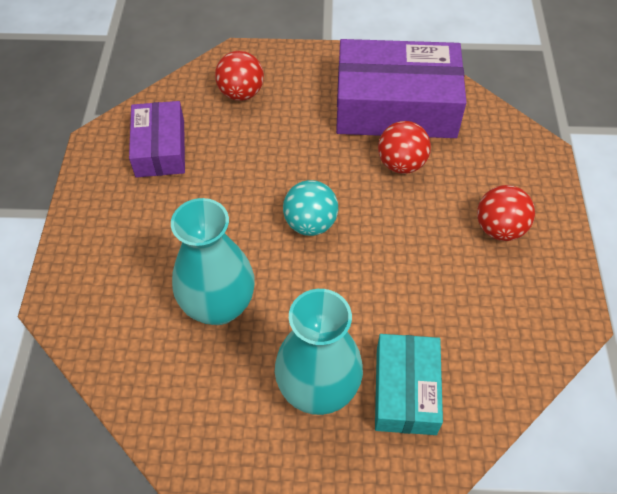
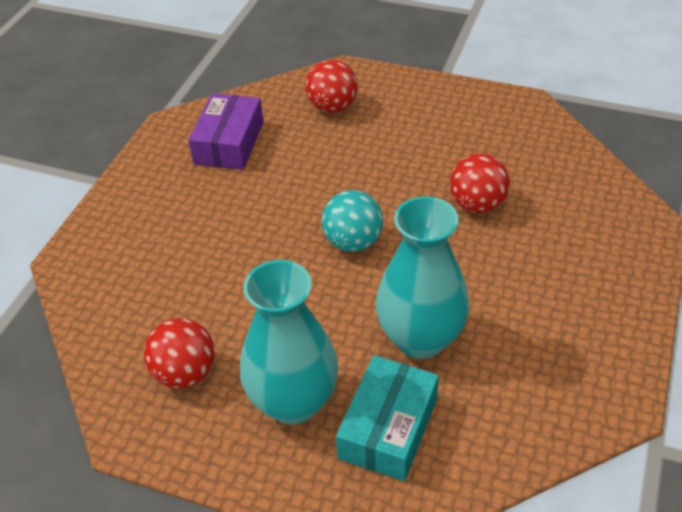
camera: 20 degrees right, 10 degrees down
(219, 306) = (224, 298): turquoise vase -> turquoise vase (420, 339)
(395, 106) = (494, 148): purple box -> none
(499, 228) = (564, 291): red ball -> red ball (185, 373)

